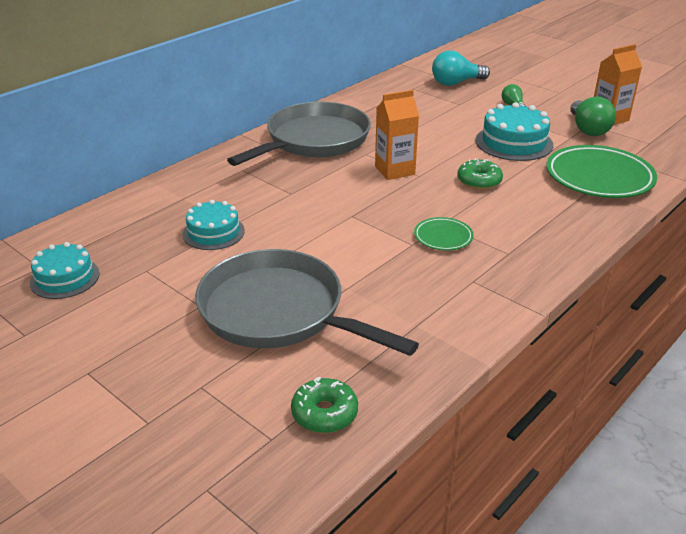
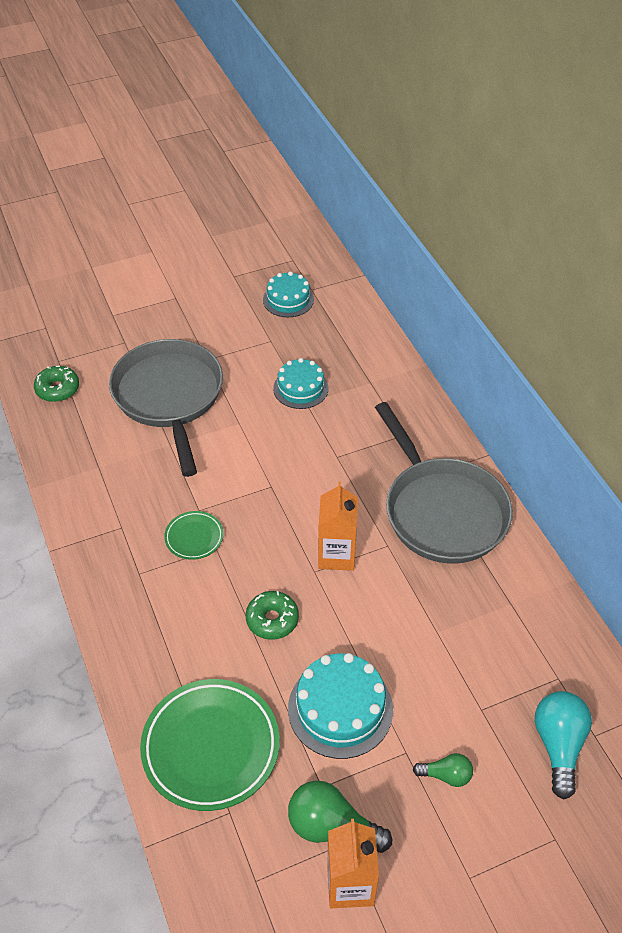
camera: 115 degrees right, 15 degrees up
(278, 312) = (169, 397): grey pan -> grey pan turned 75 degrees counterclockwise

